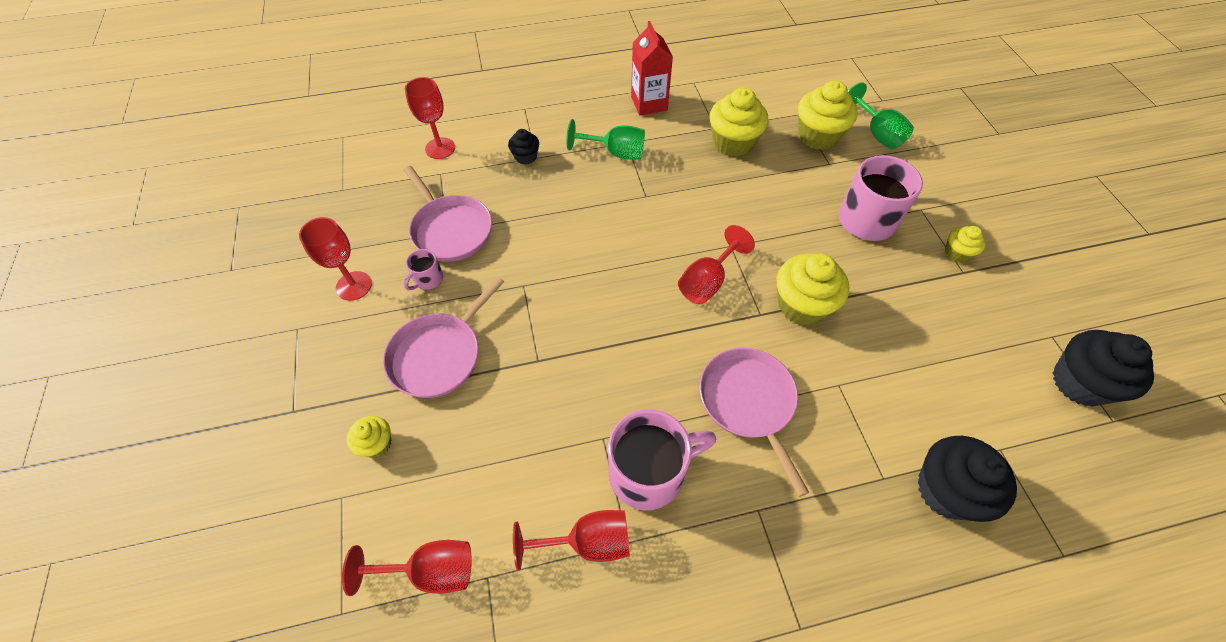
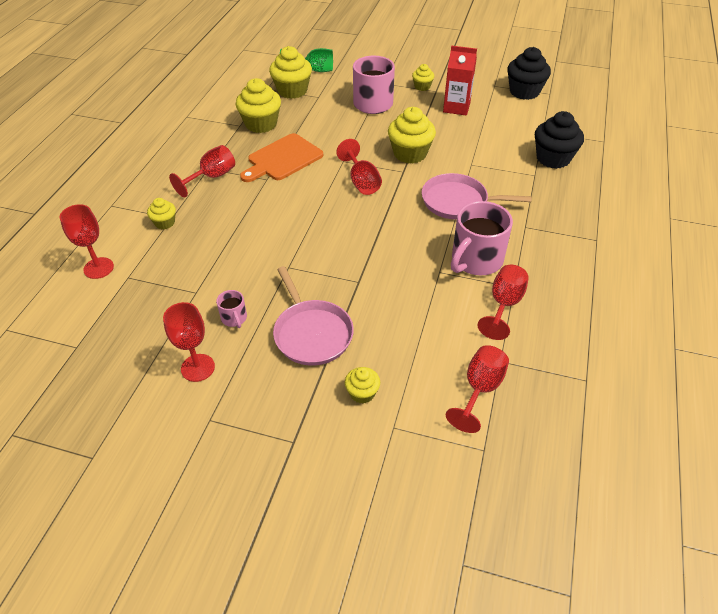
camera: 60 degrees left, 10 degrees down
(450, 230) = (196, 289): pink pan -> none
(525, 157) = (165, 223): black cupcake -> yellow cupcake
(615, 153) = (212, 177): green goblet -> red goblet
(649, 103) = (182, 143): red carton -> red carton (456, 107)
(649, 472) = (475, 260): pink mug -> pink mug turned 150 degrees counterclockwise
(689, 191) = (283, 159): none -> orange cutting board

